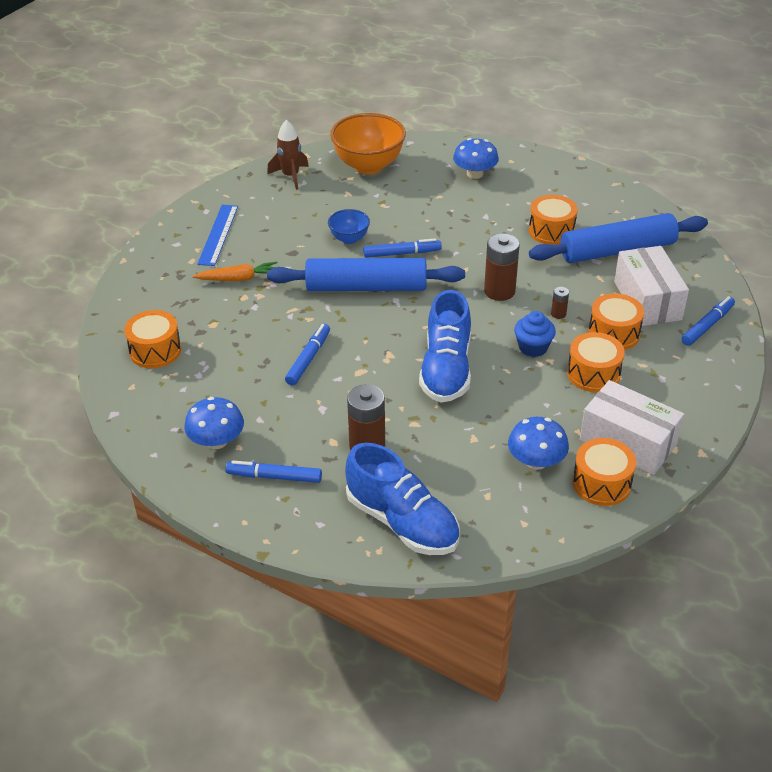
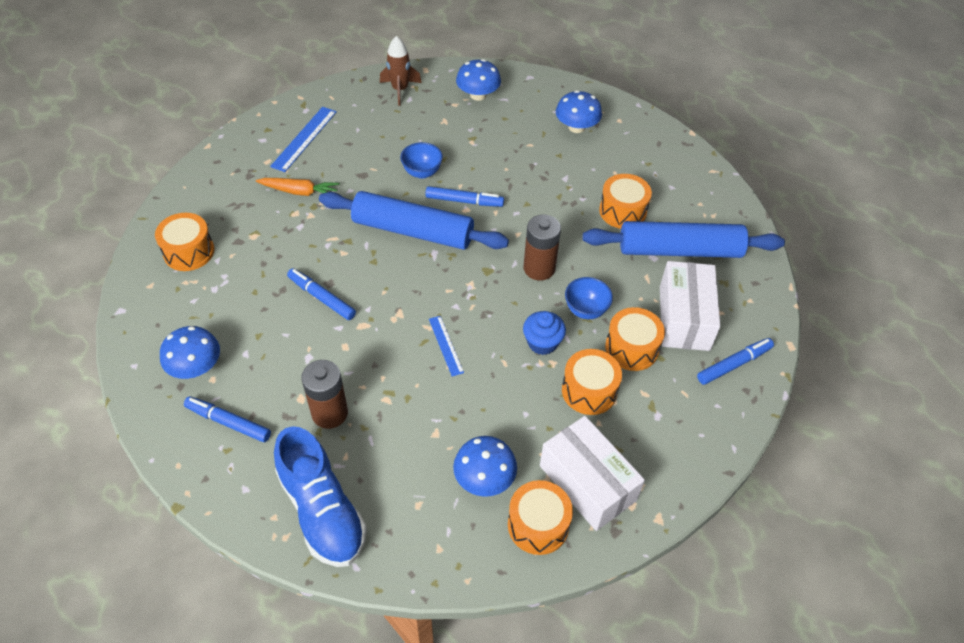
camera: 15 degrees right, 10 degrees up
(308, 359) = (321, 298): blue marker -> blue marker turned 90 degrees counterclockwise
(368, 166) = (478, 95): orange bowl -> blue mushroom
(446, 369) = (445, 345): blue shoe -> blue ruler
(558, 314) = (586, 310): brown battery -> blue bowl

